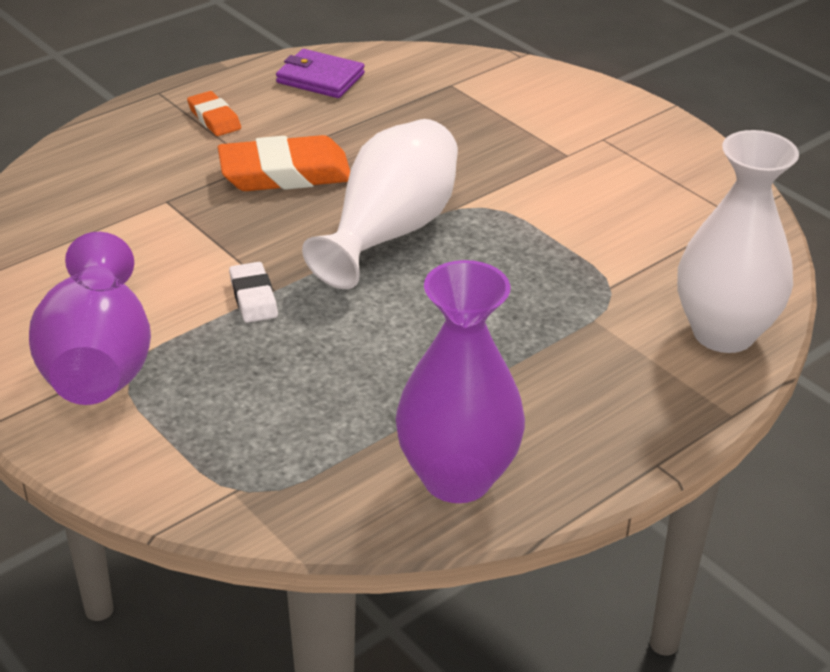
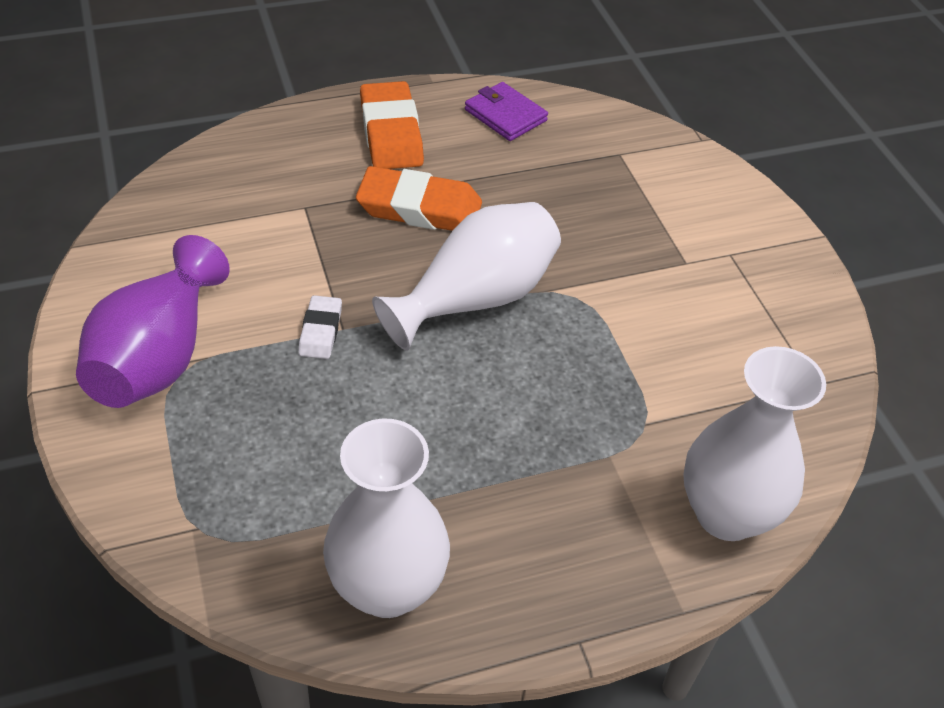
camera: 20 degrees right, 10 degrees up
(214, 118) = (391, 133): orange eraser -> orange eraser, size x1.87
(457, 478) = (387, 587): purple vase -> white vase

